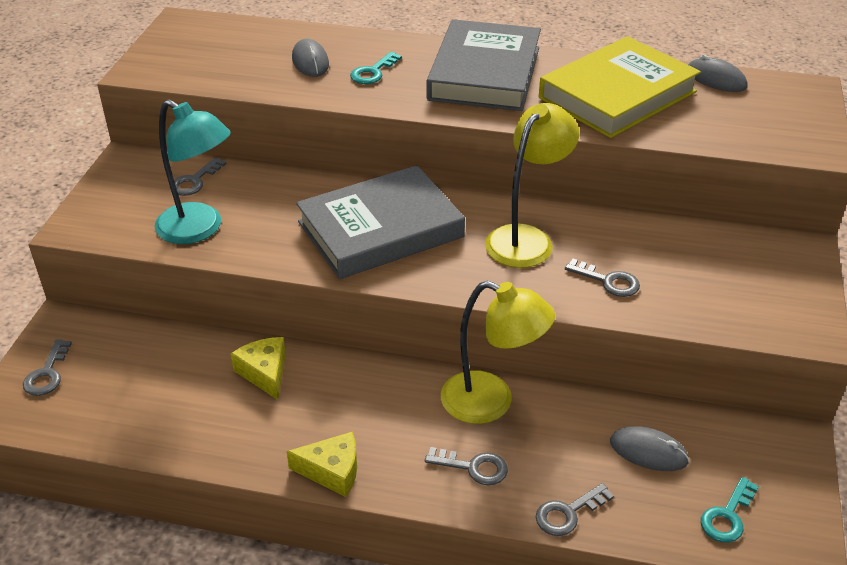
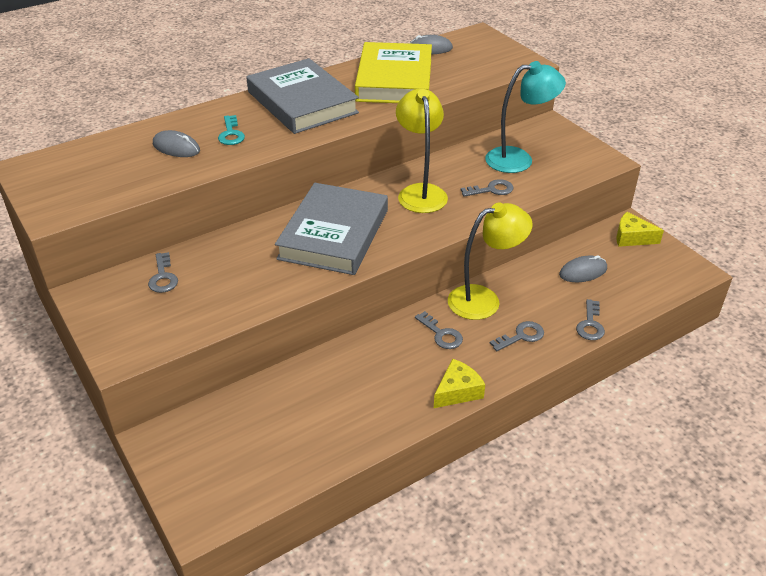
camera: 45 degrees left, 0 degrees up
(47, 374) = (196, 475): grey key -> grey key (441, 334)
(199, 229) = (217, 302): turquoise lamp -> turquoise lamp (518, 159)
(264, 372) = (341, 371): yellow cheese -> yellow cheese (632, 237)
(727, 516) = (650, 276): turquoise key -> none

